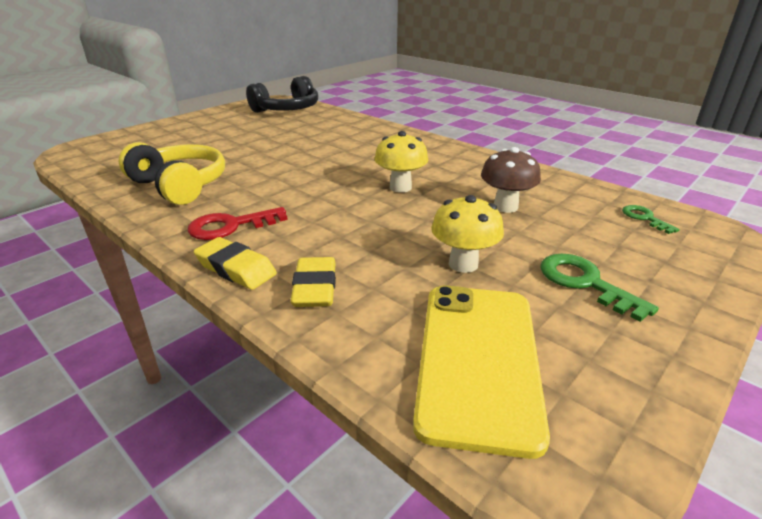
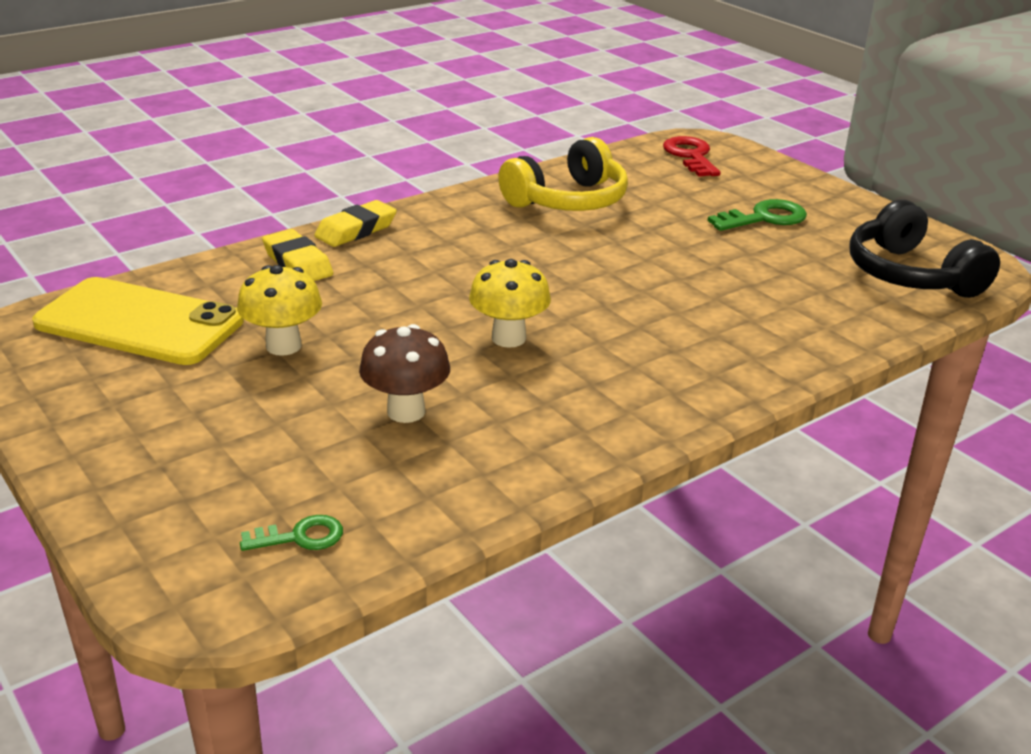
camera: 100 degrees right, 0 degrees up
(230, 226) = (445, 228): red key -> red key (690, 156)
(315, 288) = (297, 263): yellow eraser -> yellow eraser turned 45 degrees clockwise
(585, 283) = (192, 414): green key -> green key (764, 218)

